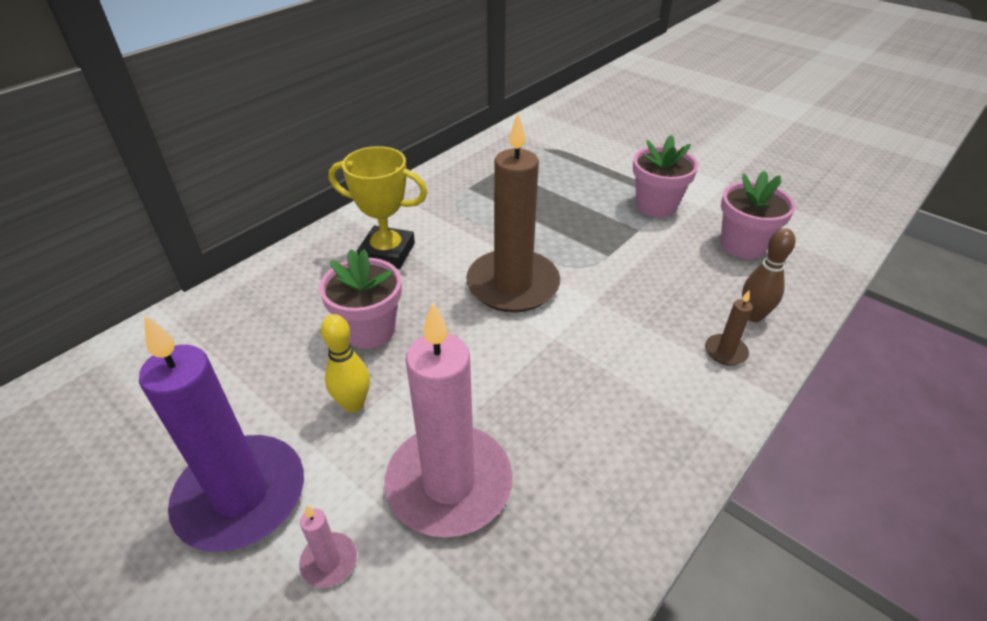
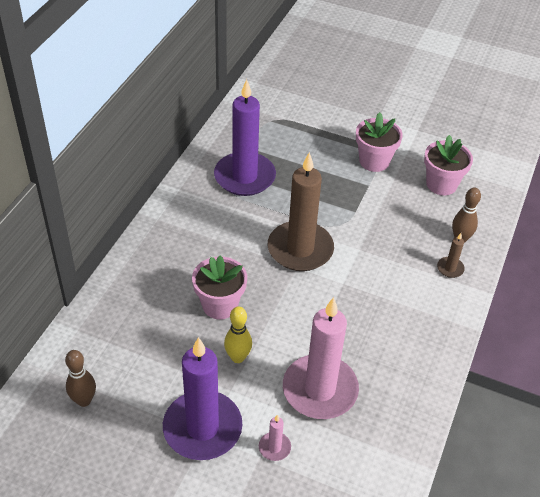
camera: 20 degrees left, 5 degrees up
(114, 411) = (84, 400): none -> brown bowling pin
(387, 253) = (199, 242): yellow trophy -> none
(482, 196) = (244, 177): none -> purple candle

